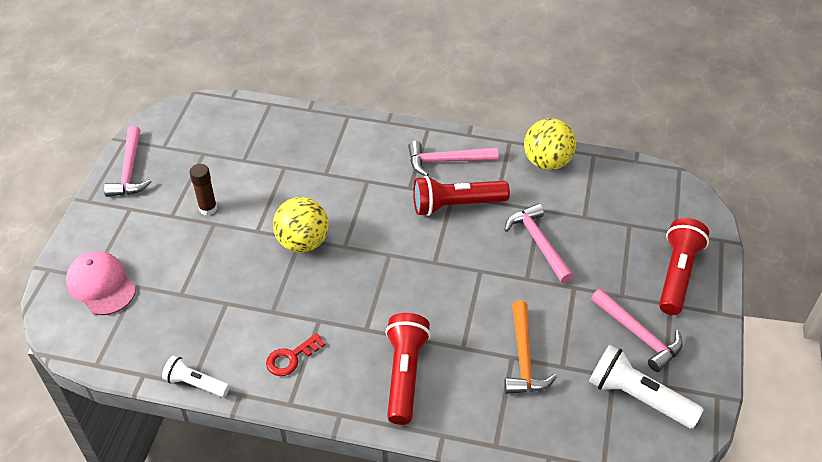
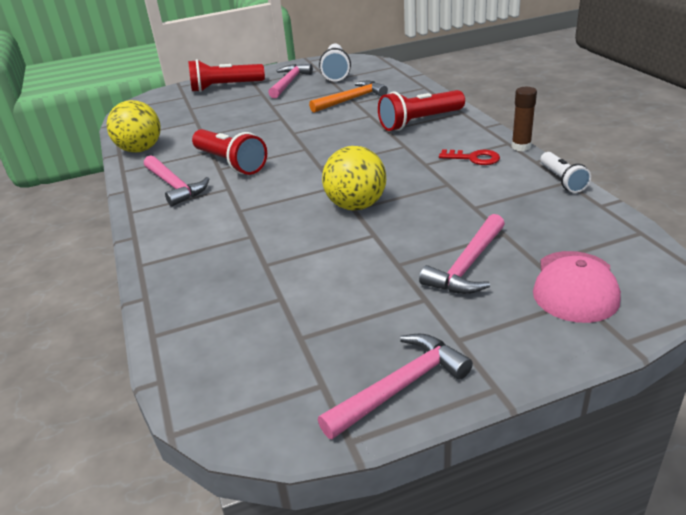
camera: 120 degrees left, 15 degrees down
(208, 208) = (383, 279): brown glue stick -> brown glue stick (521, 147)
(538, 243) = (241, 125): pink hammer -> pink hammer (468, 265)

